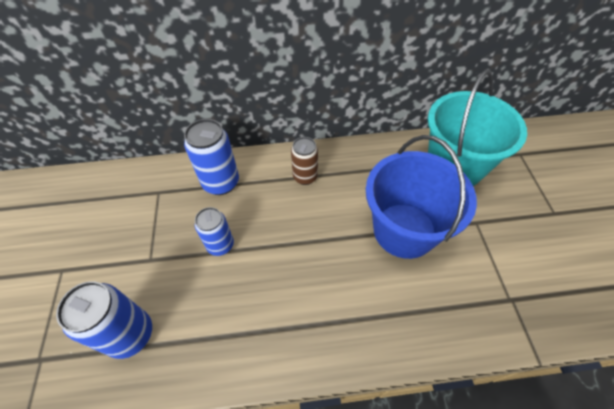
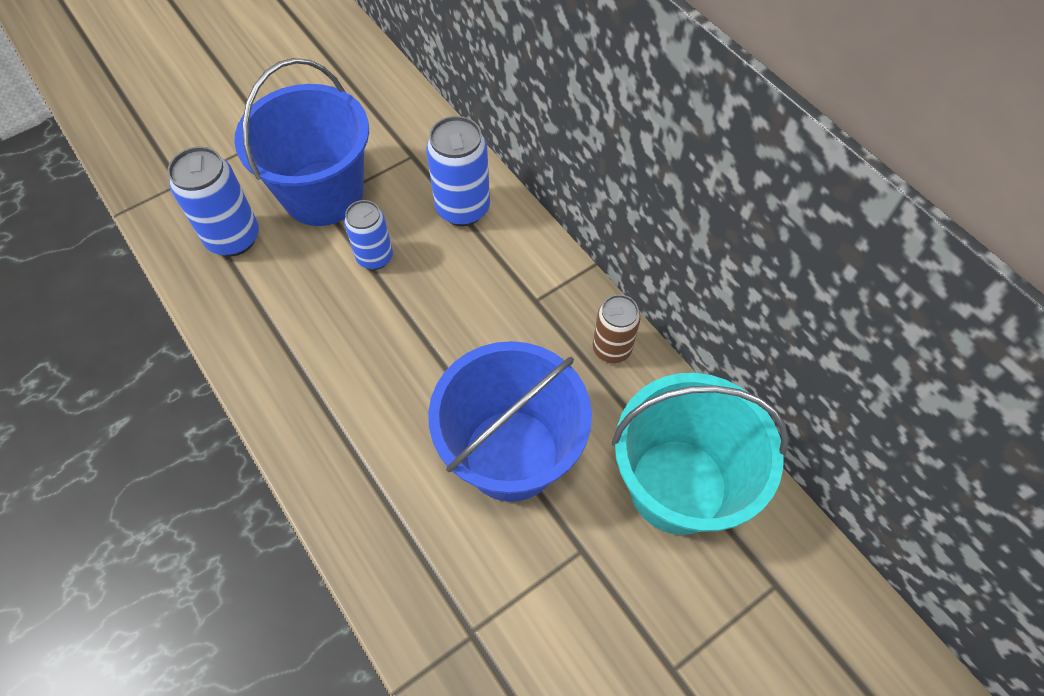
camera: 60 degrees right, 5 degrees up
(143, 256) = (323, 193): none -> blue bucket
(305, 177) = (529, 295): brown can -> brown can (611, 349)

